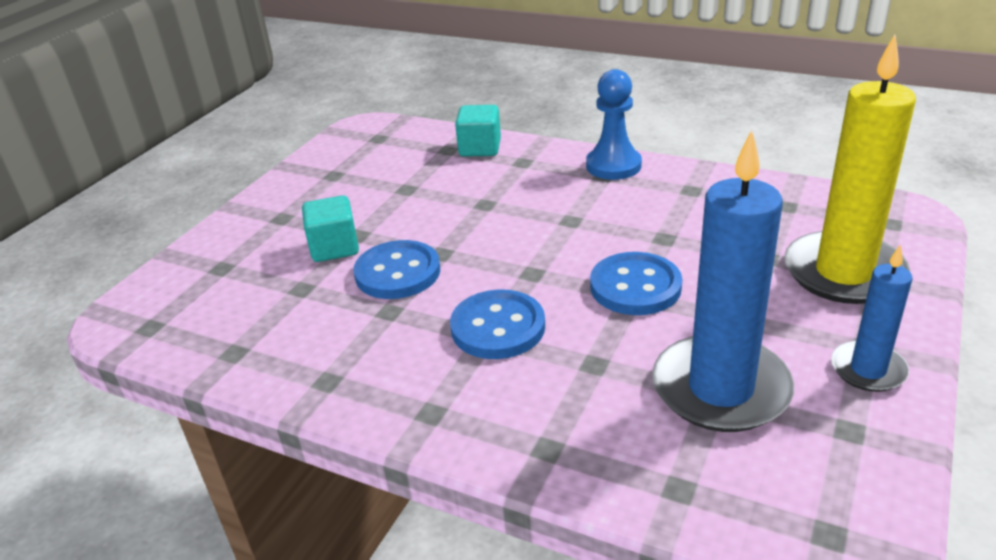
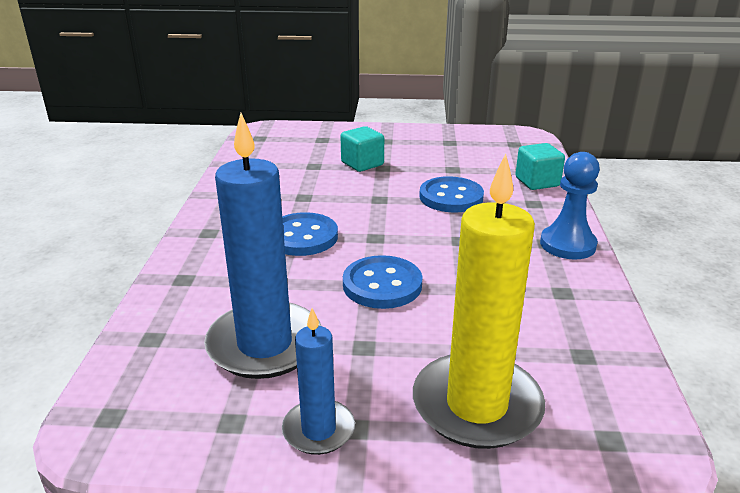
camera: 65 degrees right, 5 degrees down
(397, 273) = (346, 189): blue button -> blue button (451, 197)

